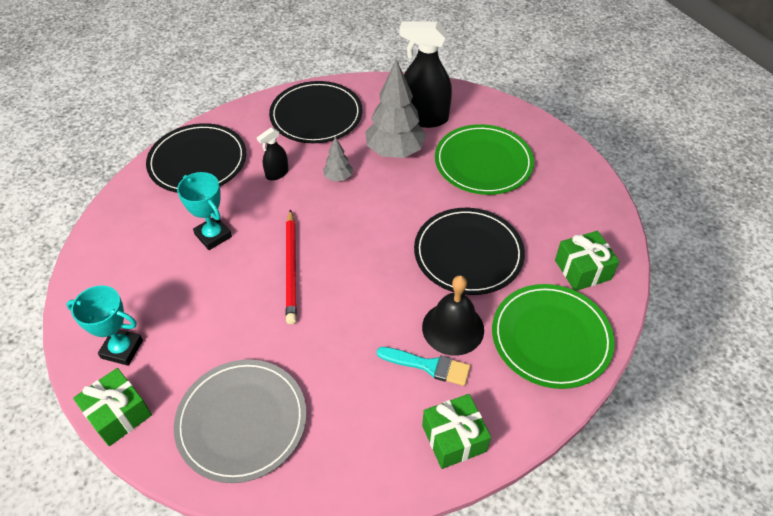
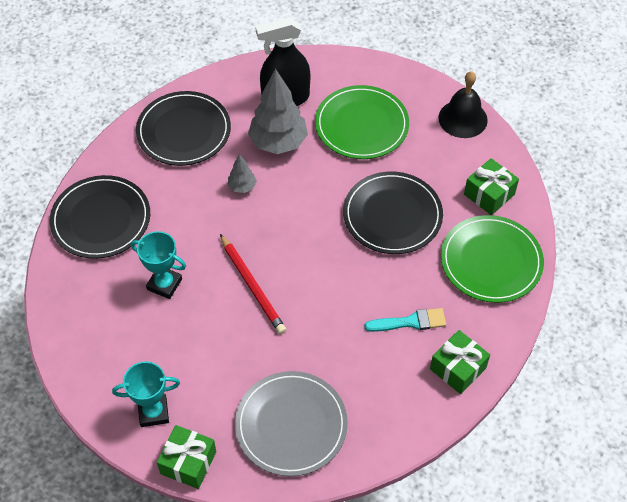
camera: 25 degrees left, 5 degrees up
(277, 173) = (184, 204): black spray bottle -> none
(453, 328) = (413, 284): black bell -> black bell (463, 119)

